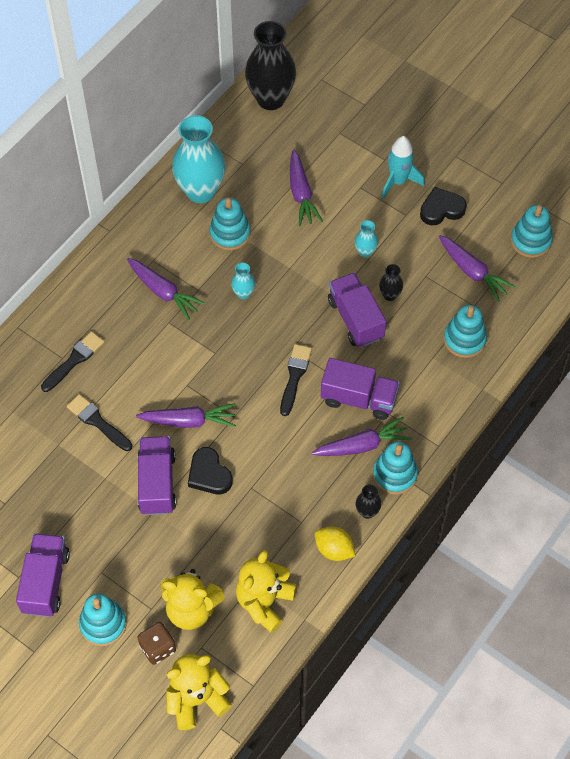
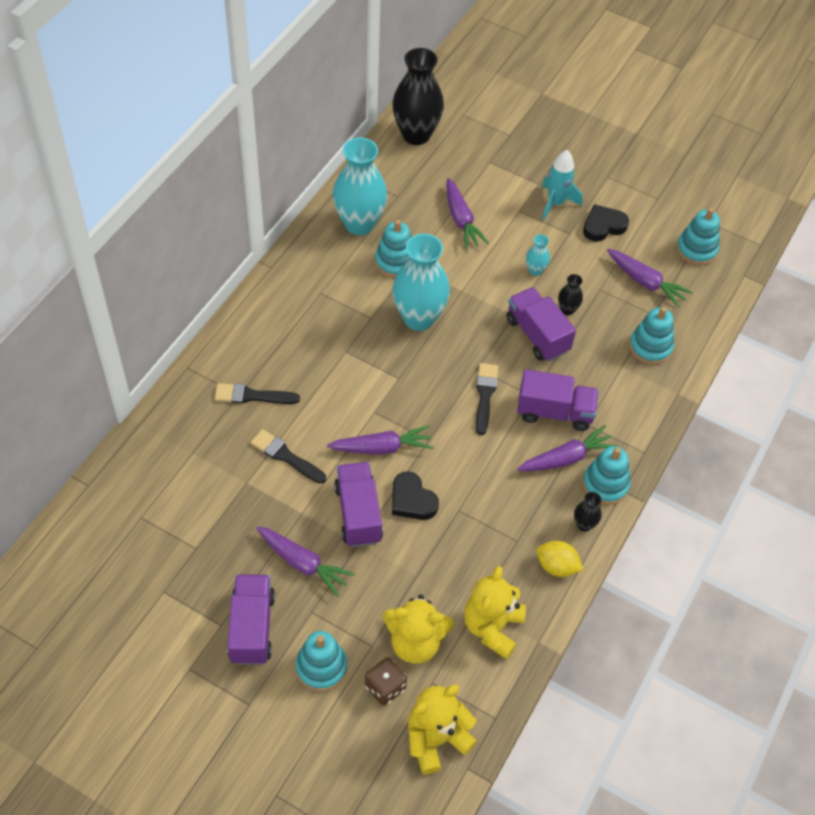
camera: 10 degrees left, 5 degrees down
(74, 360) = (252, 396): black brush -> black brush turned 120 degrees counterclockwise
(163, 292) = (336, 322): purple carrot -> purple carrot (303, 563)
(243, 293) = (419, 318): turquoise vase -> turquoise vase, size x2.27

